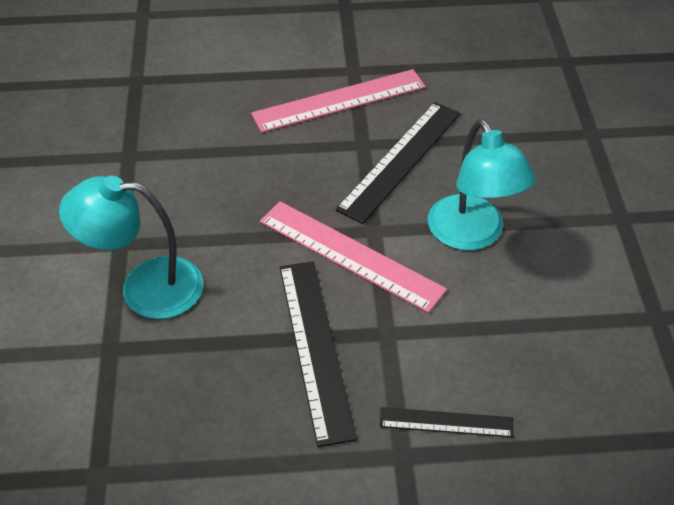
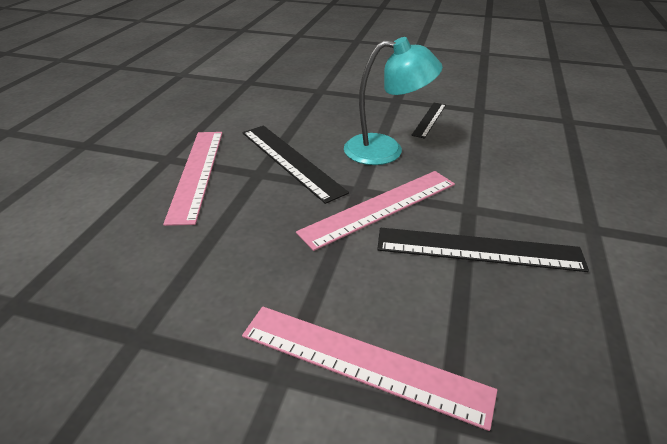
camera: 70 degrees left, 10 degrees down
(145, 287) = (363, 362): turquoise lamp -> pink ruler
(446, 422) = (559, 201): black ruler -> black ruler (429, 119)

